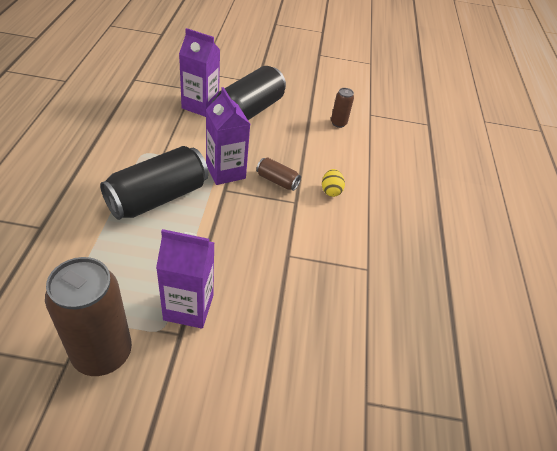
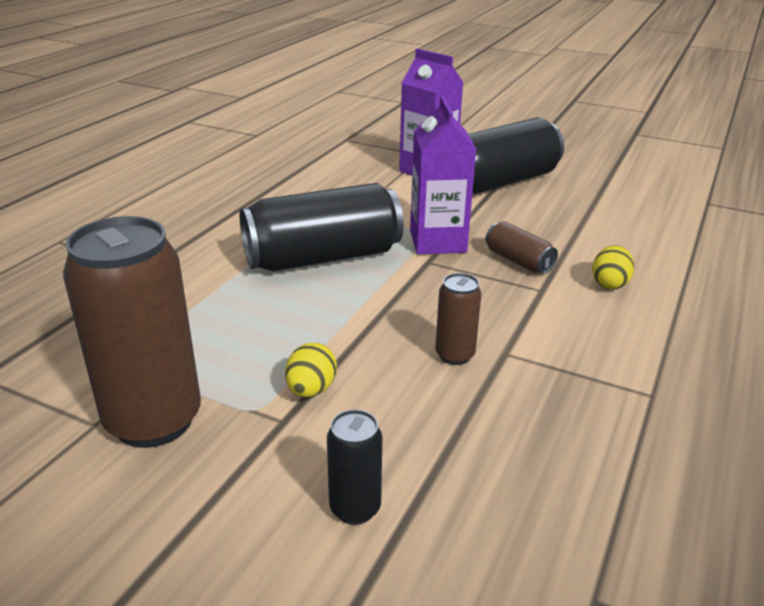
camera: 25 degrees right, 15 degrees down
(188, 307) = (311, 390): purple carton -> yellow egg
(240, 382) = (355, 508): none -> black can
(338, 123) = (646, 207): brown can -> brown can (454, 355)

